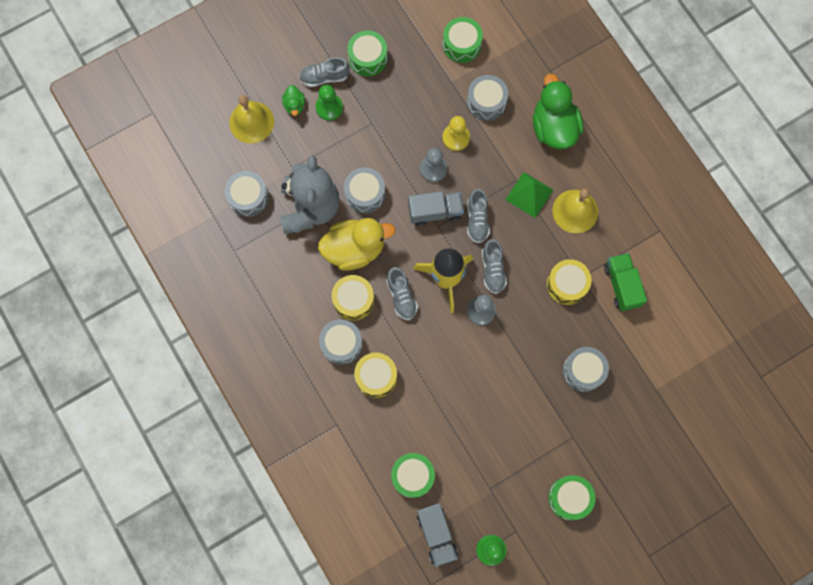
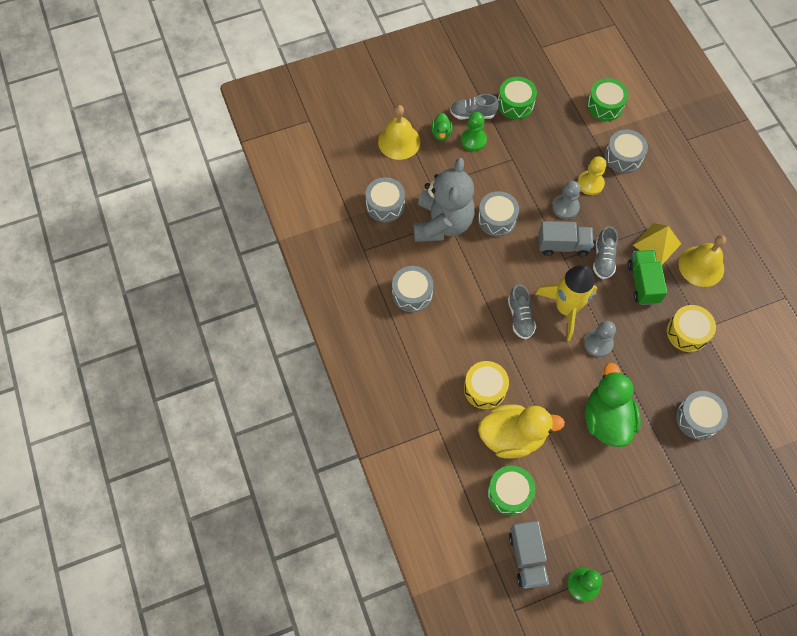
camera: 10 degrees right, 10 degrees down
(341, 344) = (454, 352): grey drum -> grey drum (412, 293)
(353, 300) = (472, 313): yellow drum -> none
(354, 249) = (480, 267): yellow duck -> yellow duck (512, 436)
(493, 270) = (614, 307): grey shoe -> none
(529, 194) = (657, 244): green pyramid -> yellow pyramid
(554, 127) = (686, 188): green duck -> green duck (606, 419)
(569, 498) = (672, 544): green drum -> none
(622, 285) = (743, 342): green truck -> green truck (643, 283)

